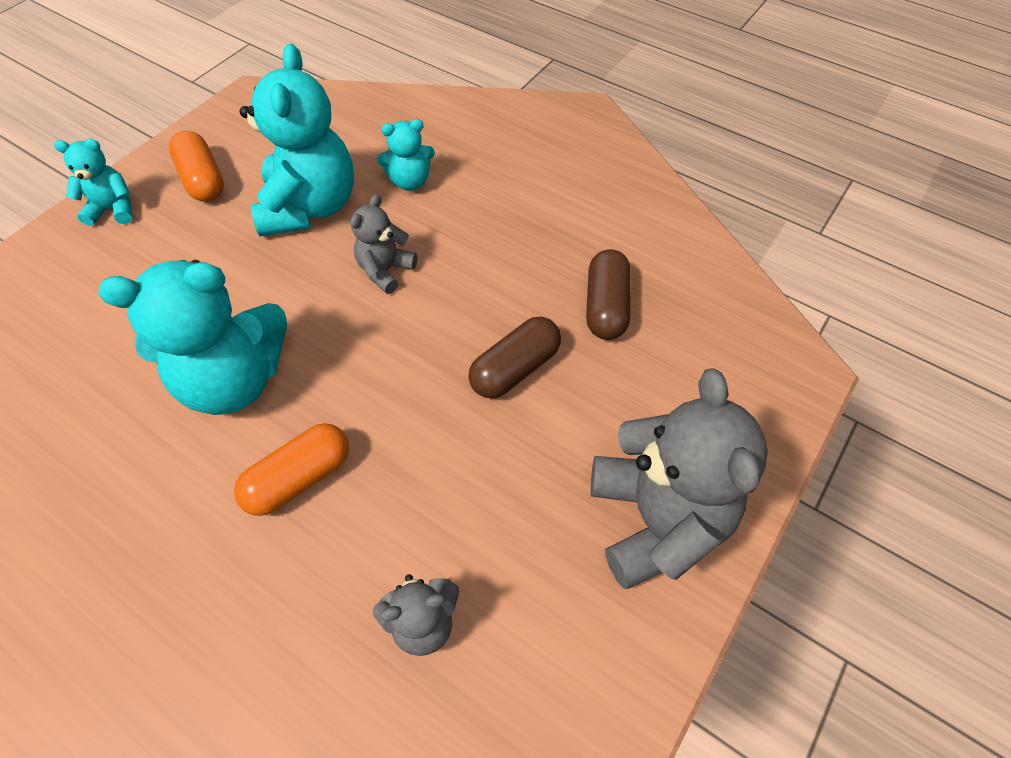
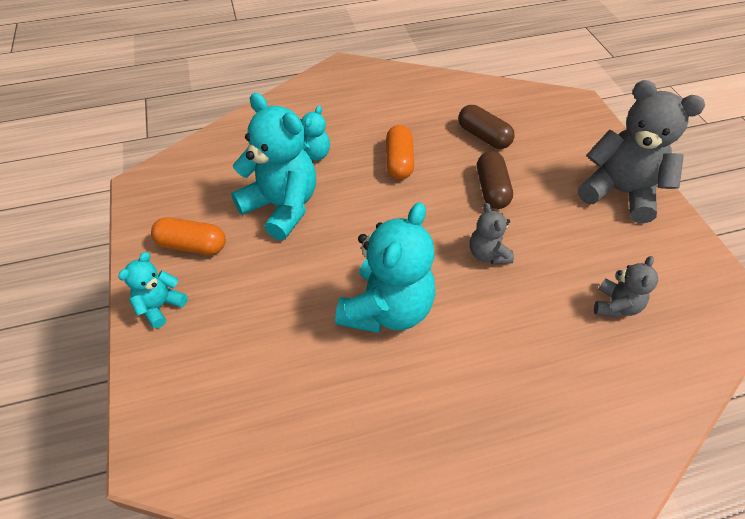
camera: 50 degrees left, 5 degrees down
(299, 478) = (487, 313): orange capsule -> orange capsule (399, 161)
(385, 270) = (371, 201): grey teddy bear -> grey teddy bear (487, 254)

